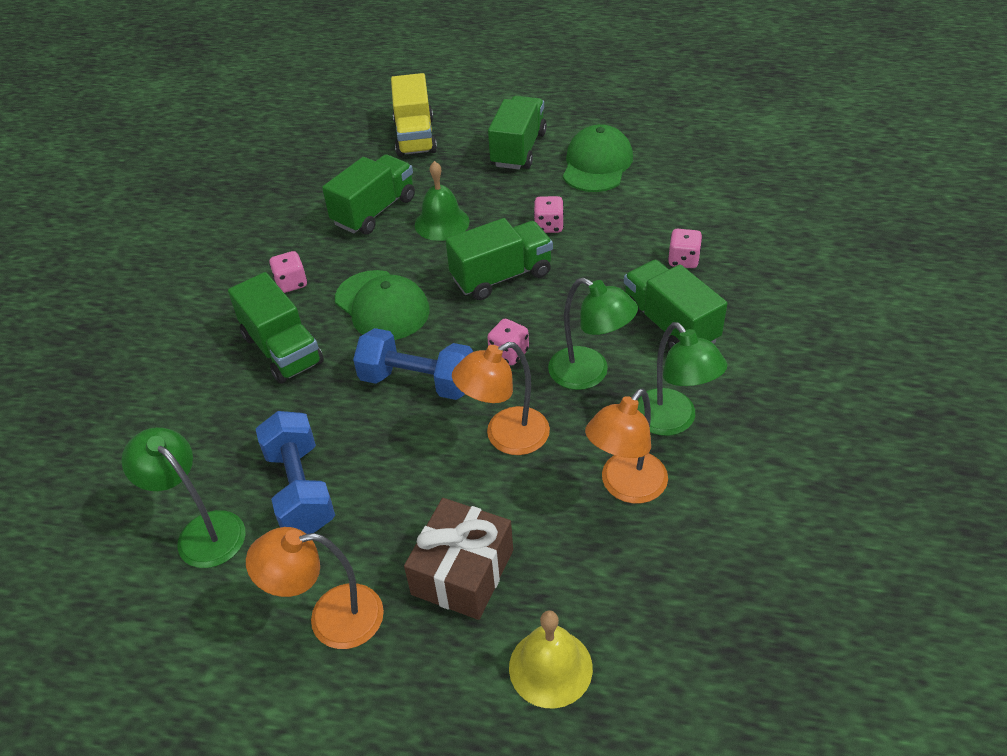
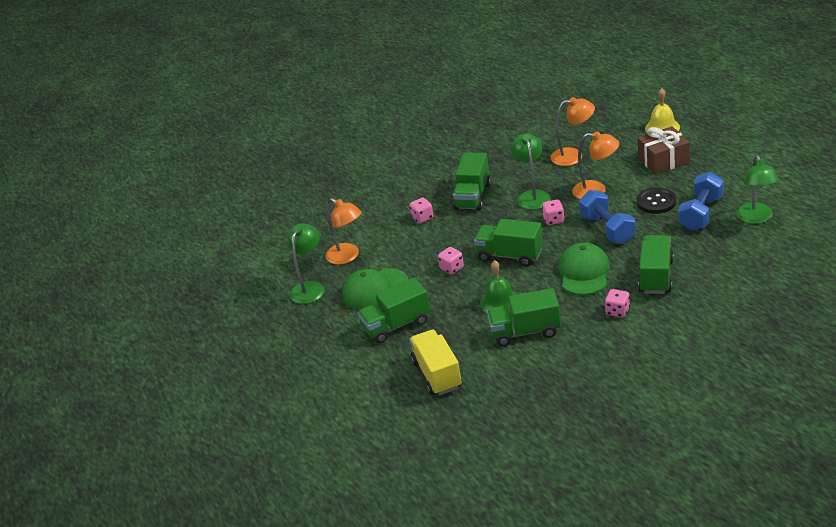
camera: 130 degrees left, 10 degrees down
(330, 618) = (726, 170): orange lamp -> orange lamp (347, 257)
(391, 471) = (656, 202): none -> black button
(415, 137) = (437, 374): yellow truck -> yellow truck turned 60 degrees counterclockwise
(672, 421) = (526, 166): green lamp -> green lamp (310, 287)

